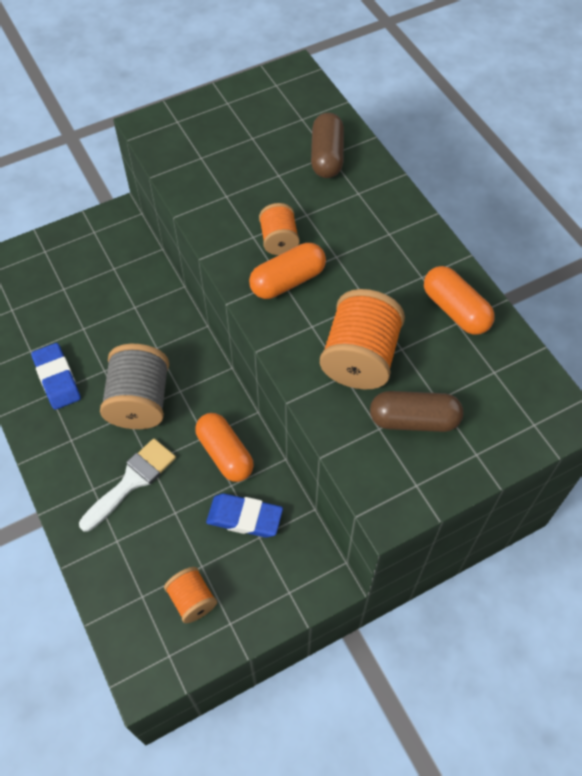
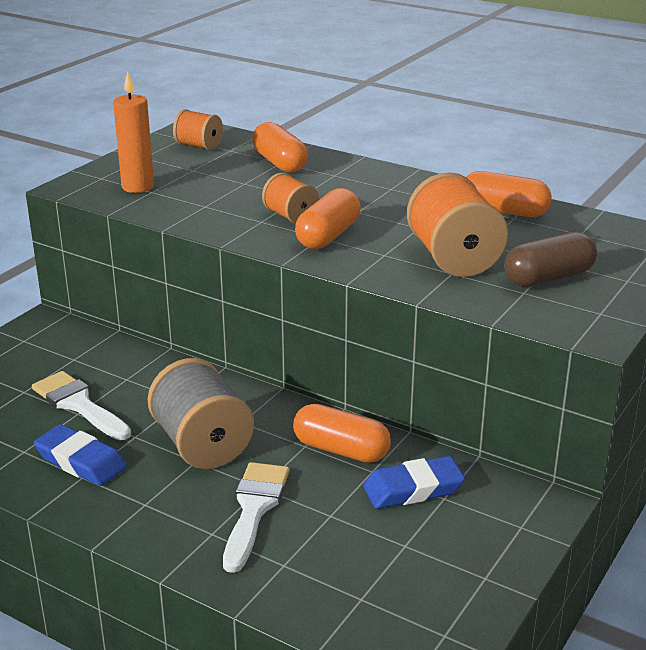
camera: 30 degrees left, 30 degrees down
(88, 320) = (79, 405): none -> white brush
(192, 600) = (423, 576): orange spool -> orange spool (199, 146)
(194, 147) = (138, 187): none -> orange candle
(327, 156) = (280, 163): brown capsule -> orange capsule

